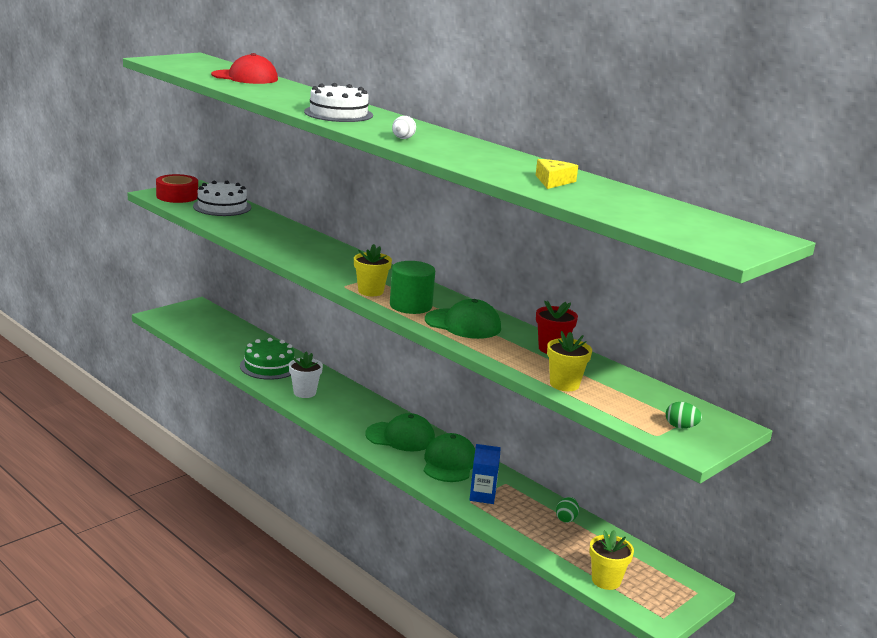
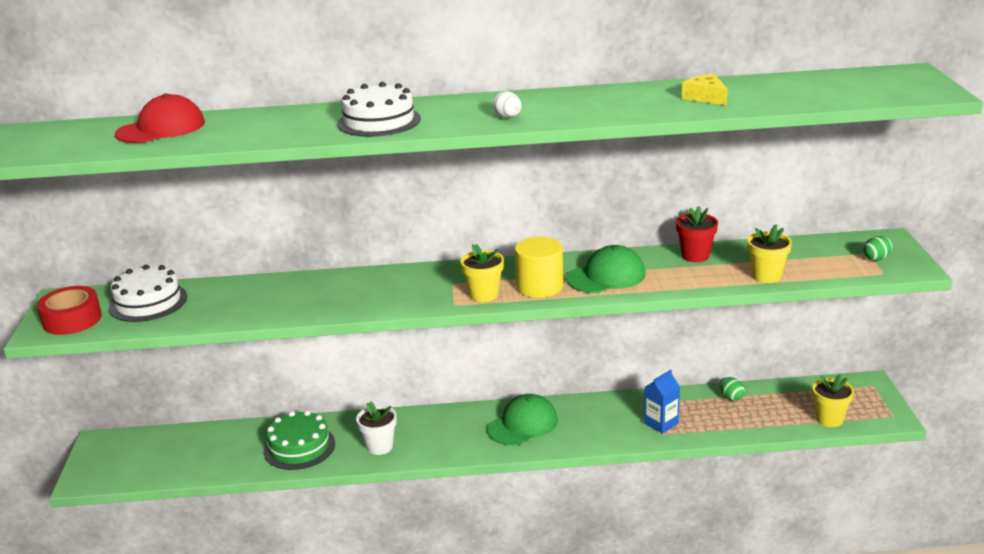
camera: 45 degrees left, 5 degrees up
(410, 306) = (539, 286): green cylinder -> yellow cylinder
(449, 463) = (593, 417): green cap -> none

